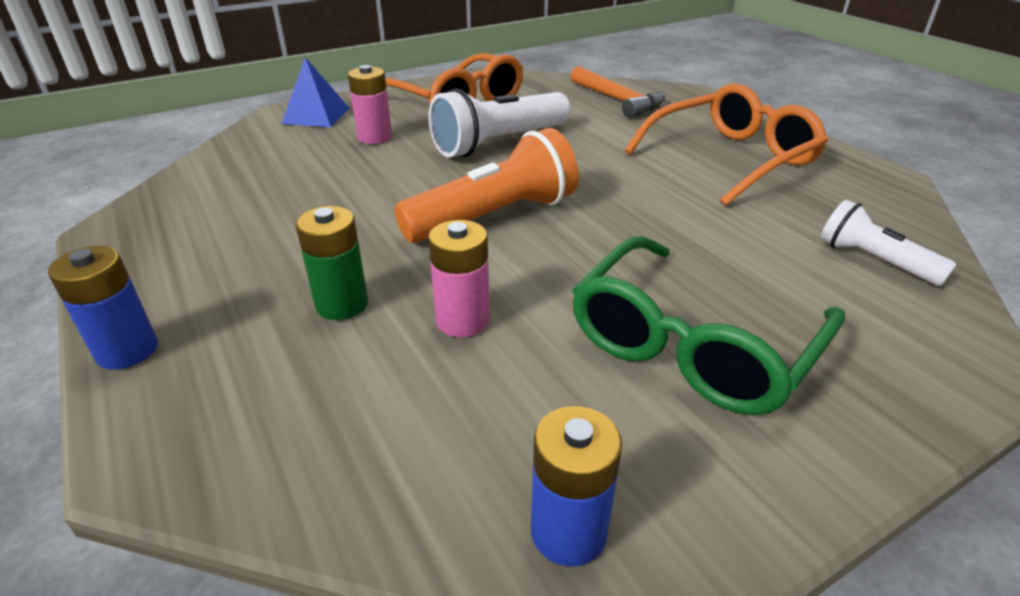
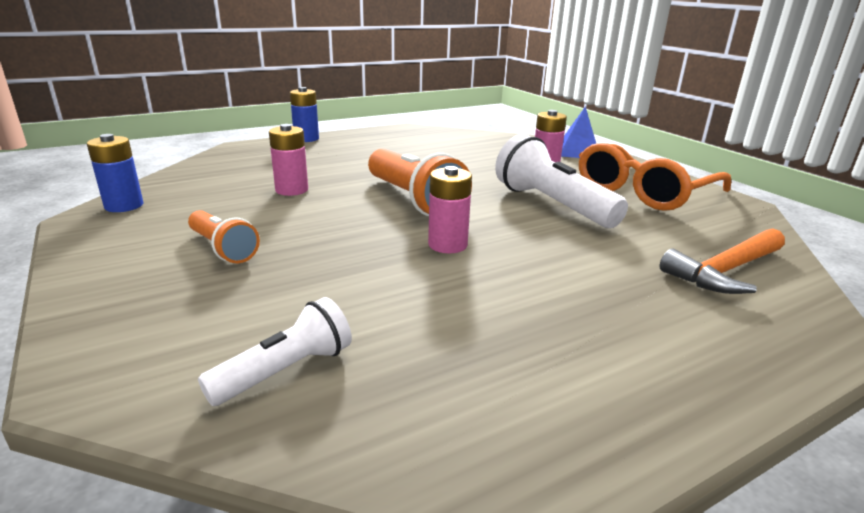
camera: 90 degrees right, 10 degrees down
(342, 304) = (322, 167): green battery -> none
(616, 196) = (447, 245): none -> pink battery
(692, 344) = (223, 249): green glasses -> orange flashlight
(731, 158) = (559, 325): orange glasses -> none

